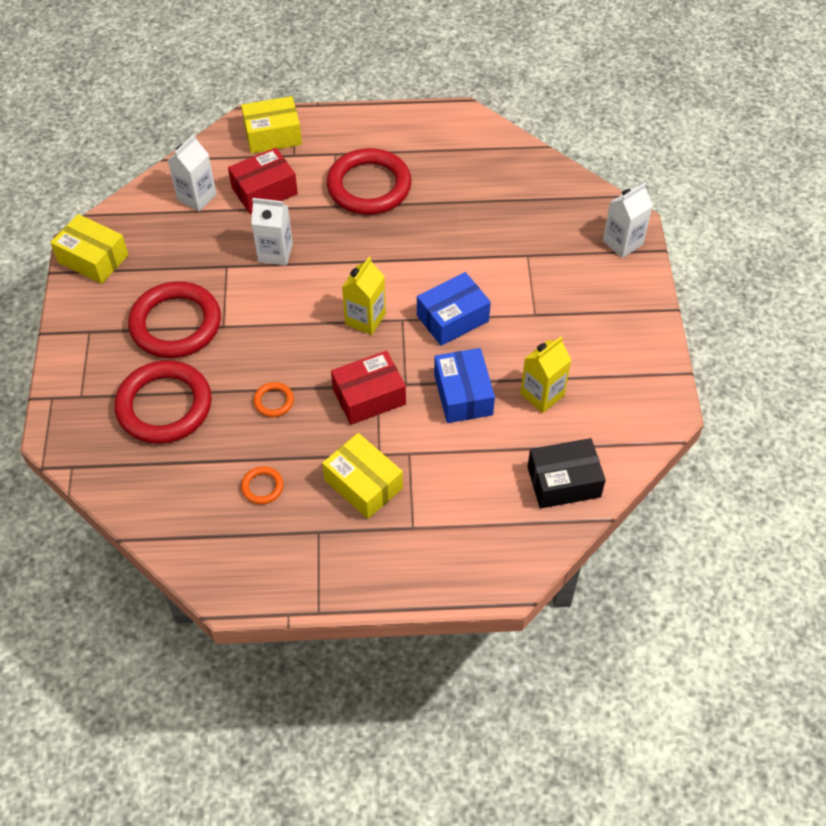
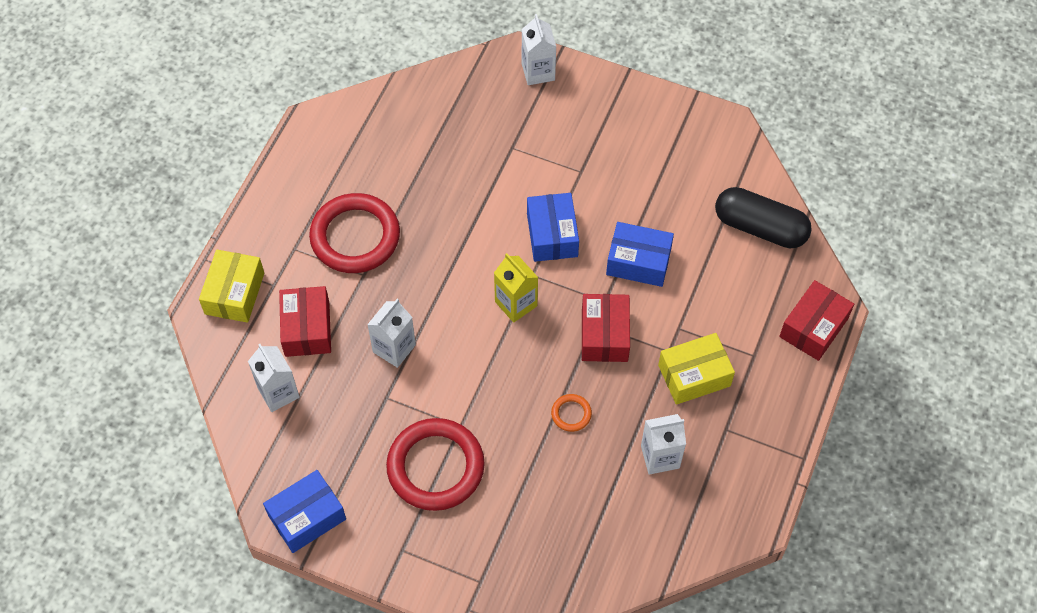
camera: 65 degrees left, 5 degrees up
(93, 259) = (307, 517): yellow box -> blue box
(164, 406) = (530, 509): red ring -> none
(262, 487) = (660, 457): orange ring -> white carton
(473, 570) = (813, 327): none -> red box
(542, 394) = (667, 204): yellow carton -> none
(563, 482) = (760, 227): black box -> black capsule

